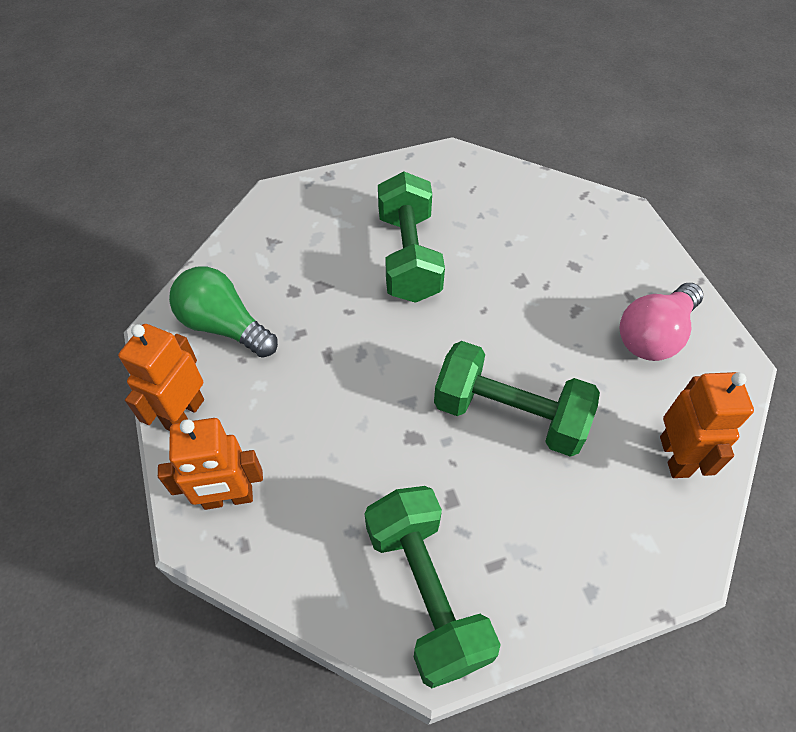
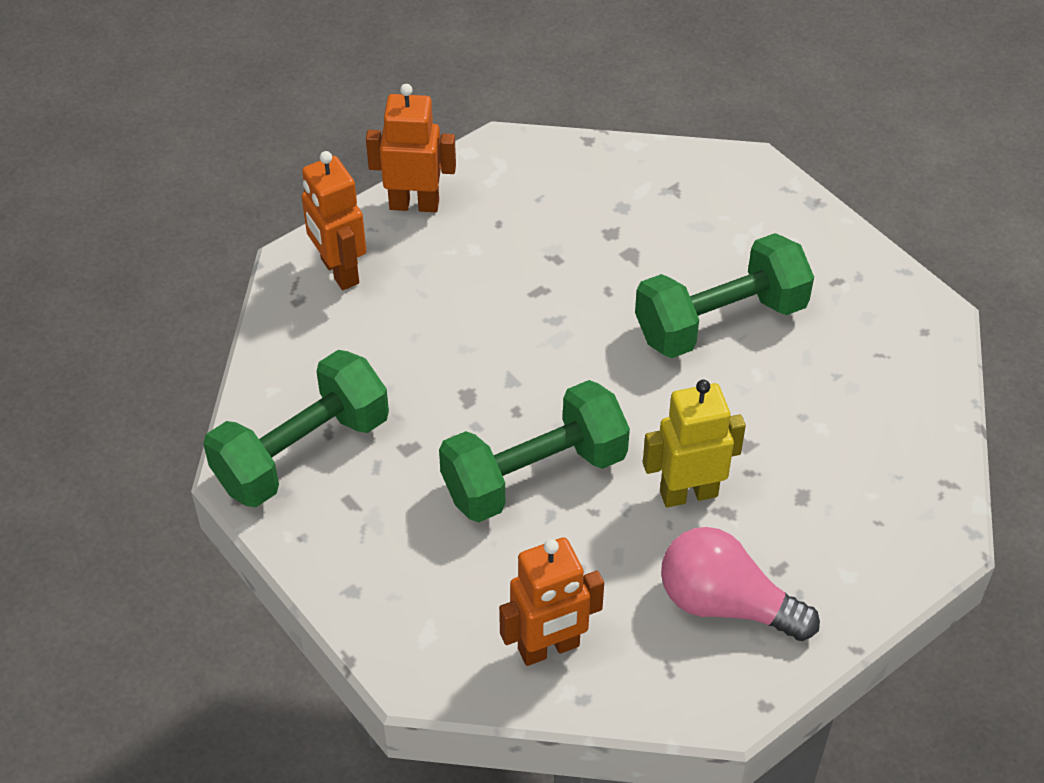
camera: 70 degrees right, 5 degrees down
(224, 326) = (533, 193): green light bulb -> none
(509, 415) = (534, 475): green dumbbell -> green dumbbell turned 60 degrees clockwise
(555, 325) = (688, 493): none -> yellow robot

